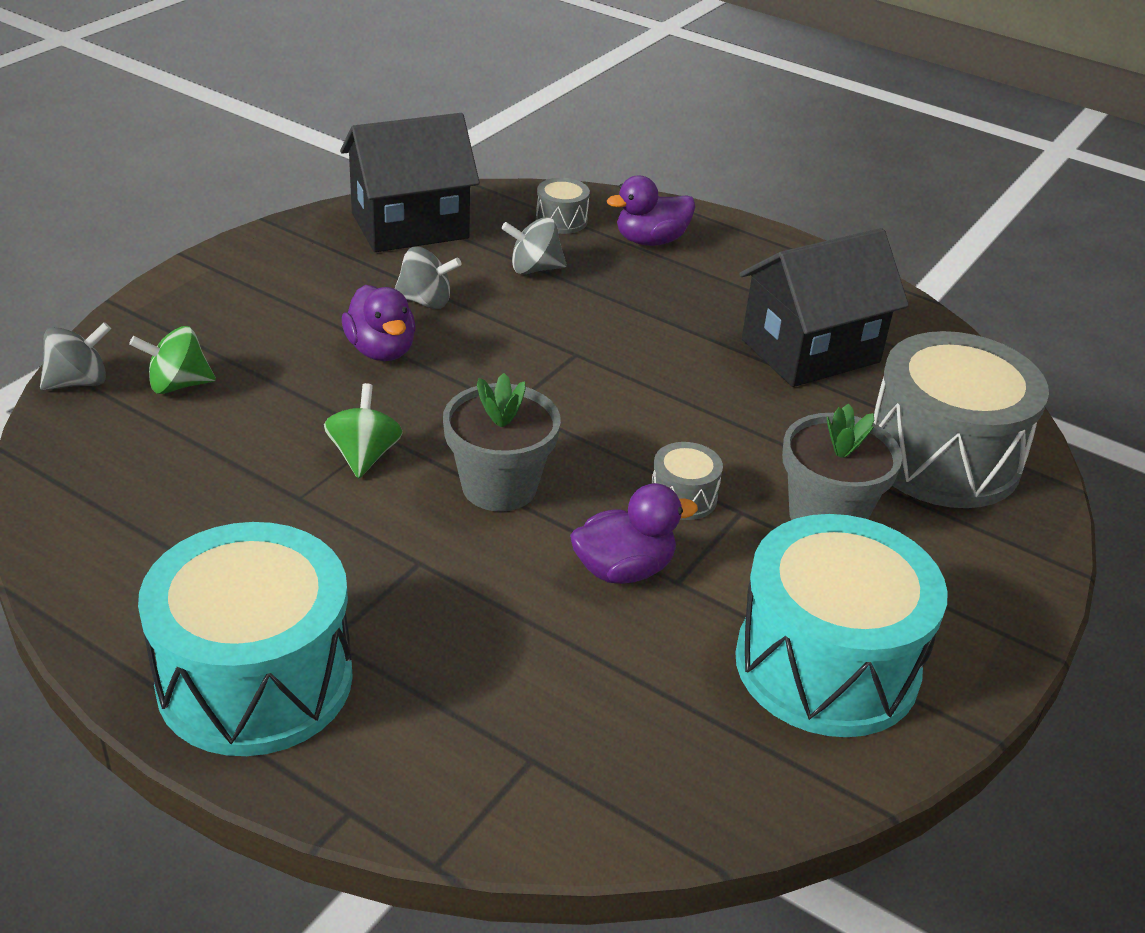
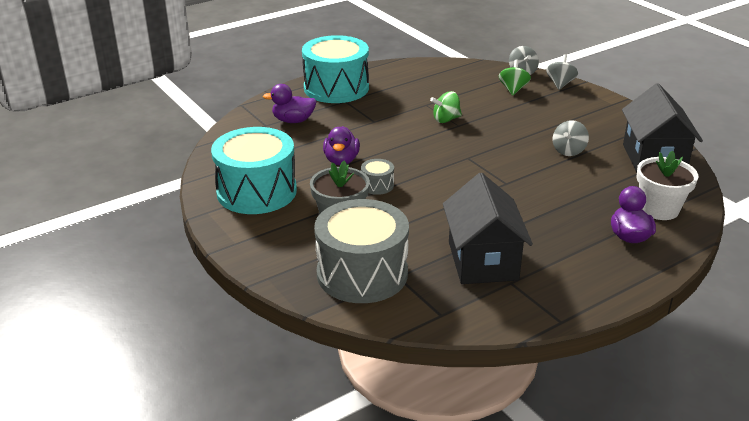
camera: 115 degrees right, 5 degrees down
(364, 456) = (446, 119): green spinning top -> green spinning top turned 135 degrees clockwise
(381, 350) = (526, 134): purple duck -> purple duck (293, 121)
(499, 486) = (410, 144): grey flower pot -> none
(534, 269) = (598, 188): grey spinning top -> grey spinning top (560, 84)
(561, 220) = (659, 209): grey drum -> white flower pot

